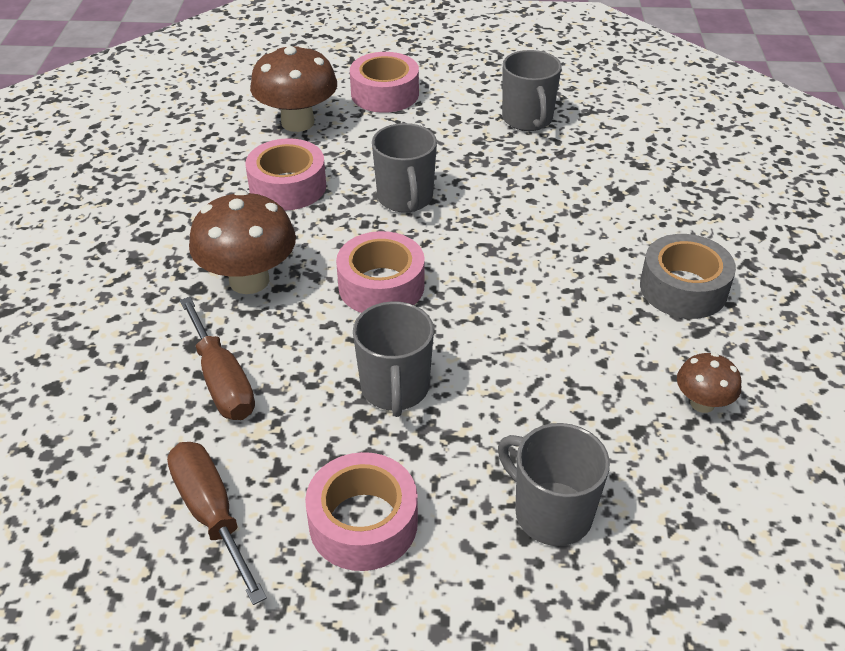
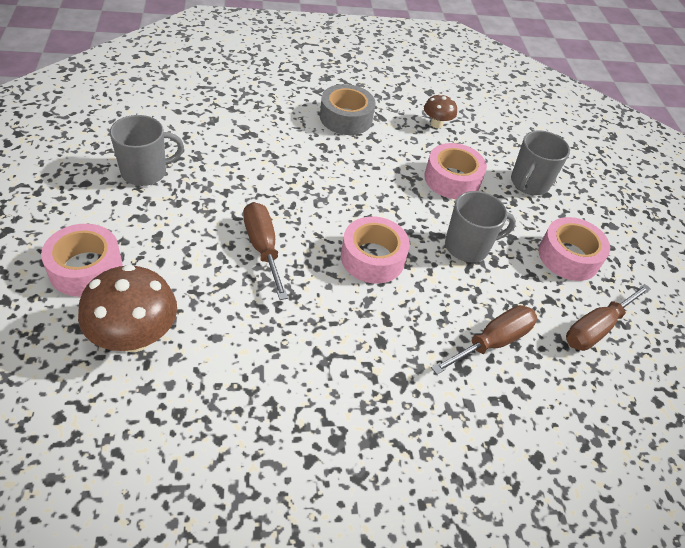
camera: 105 degrees left, 5 degrees up
(249, 280) = (383, 342): brown mushroom -> none
(288, 186) = (250, 332): pink tape -> pink tape (452, 179)
(405, 198) = (263, 248): grey mug -> brown screwdriver

